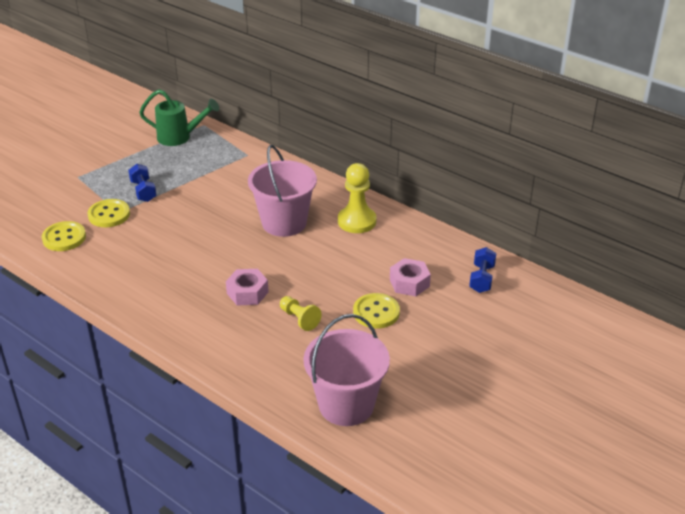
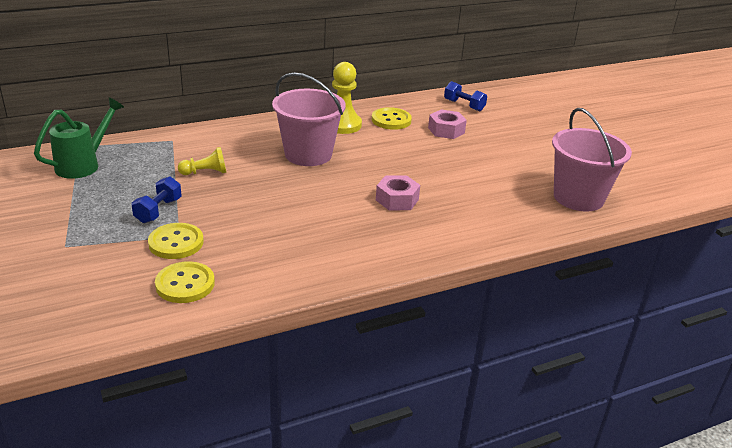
camera: 65 degrees left, 5 degrees down
(143, 191) = (158, 210): blue dumbbell -> blue dumbbell turned 75 degrees counterclockwise
(299, 319) = (455, 186): yellow pawn -> yellow pawn (205, 172)
(376, 312) = (472, 153): yellow button -> yellow button (391, 120)

